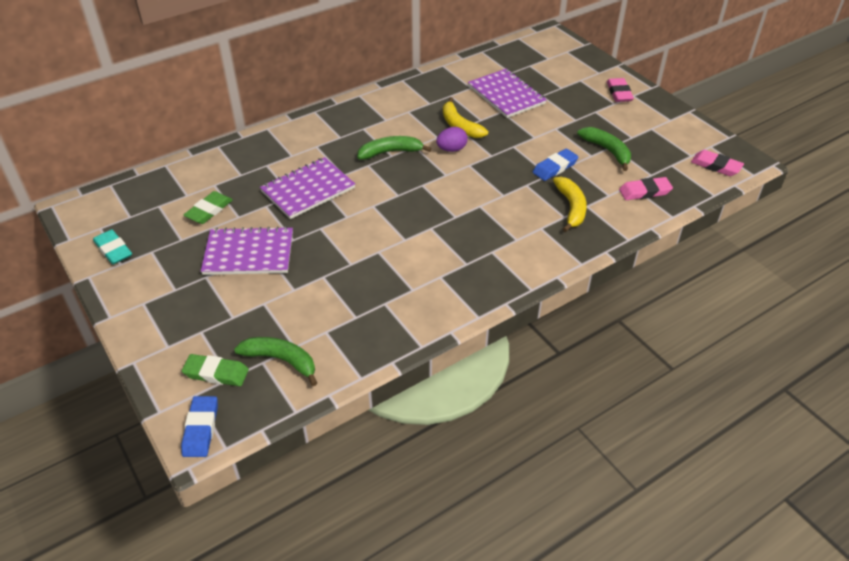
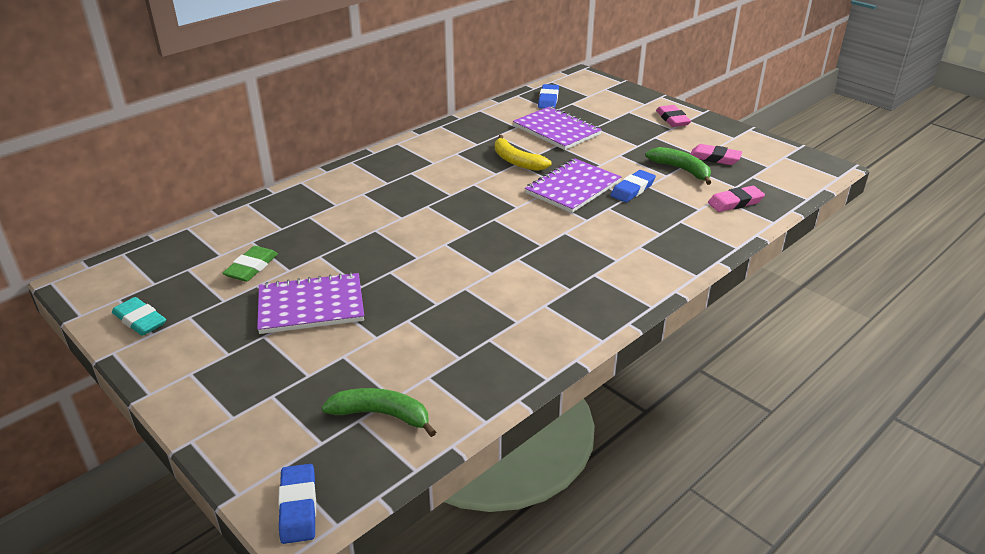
camera: 10 degrees left, 10 degrees down
(216, 373) = (302, 439): green eraser -> none
(308, 190) = (365, 236): purple notebook -> purple notebook (573, 188)
(390, 152) = (448, 192): green banana -> none
(451, 149) = (515, 183): purple egg -> none
(509, 59) = (548, 100): none -> blue eraser
(571, 207) = (664, 224): yellow banana -> none
(716, 166) = (797, 173): pink eraser -> pink eraser (715, 158)

